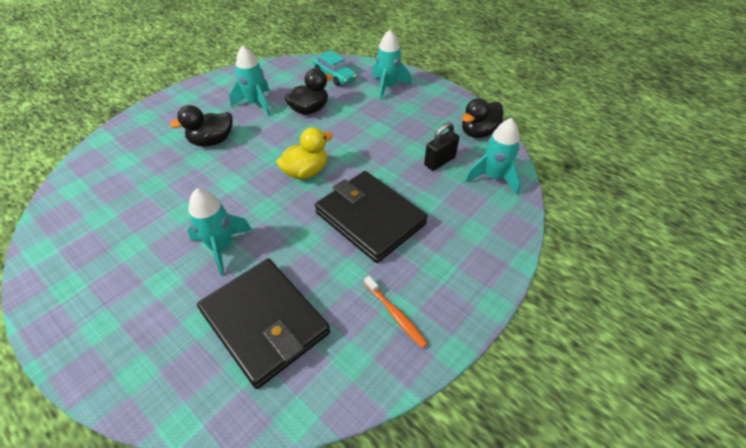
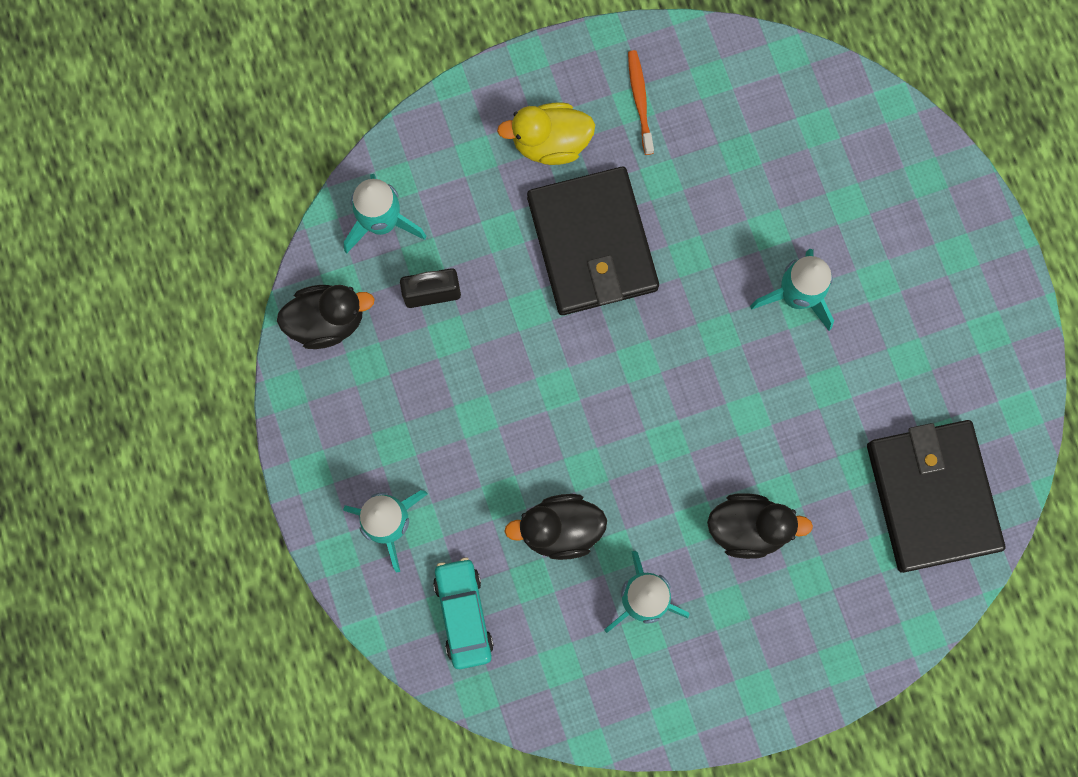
camera: 150 degrees left, 30 degrees up
(265, 322) = (781, 165): black wallet -> black wallet (932, 496)
(306, 172) = (634, 377): yellow duck -> yellow duck (550, 143)

